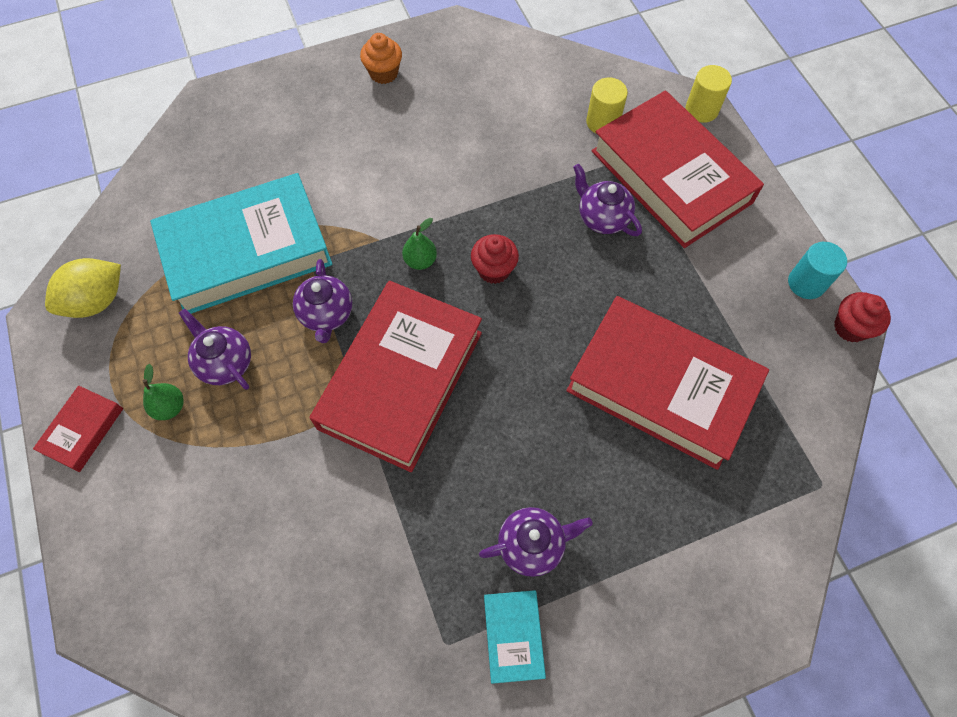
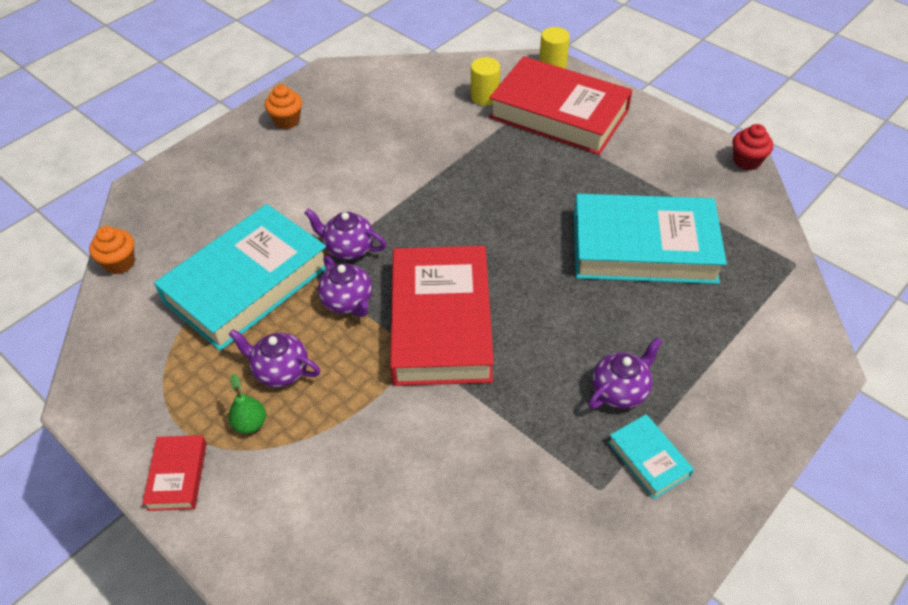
camera: 25 degrees left, 15 degrees down
(97, 301) = (128, 372): yellow lemon -> none
(148, 177) = (120, 263): none -> orange cupcake
(420, 261) = (402, 236): green pear -> none
(494, 270) = (466, 220): red cupcake -> none
(602, 218) = (526, 157): purple teapot -> purple teapot (348, 248)
(661, 386) = (643, 247): red book -> turquoise book
(806, 283) = (698, 145): turquoise cylinder -> none

